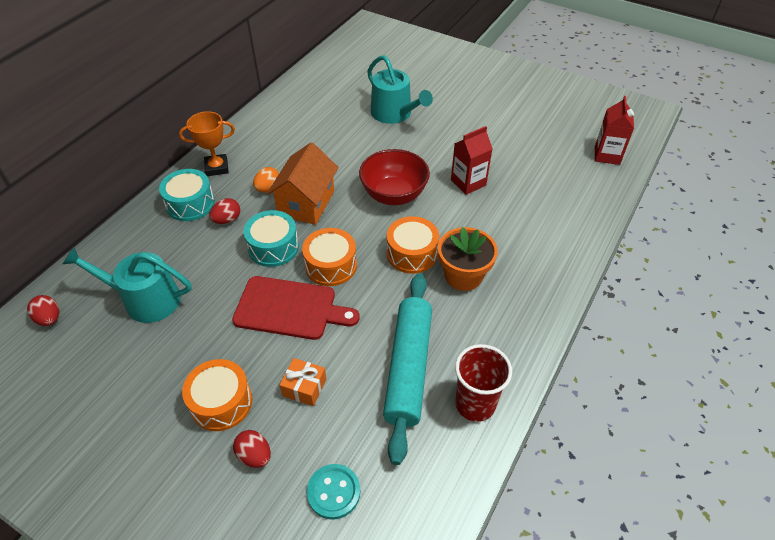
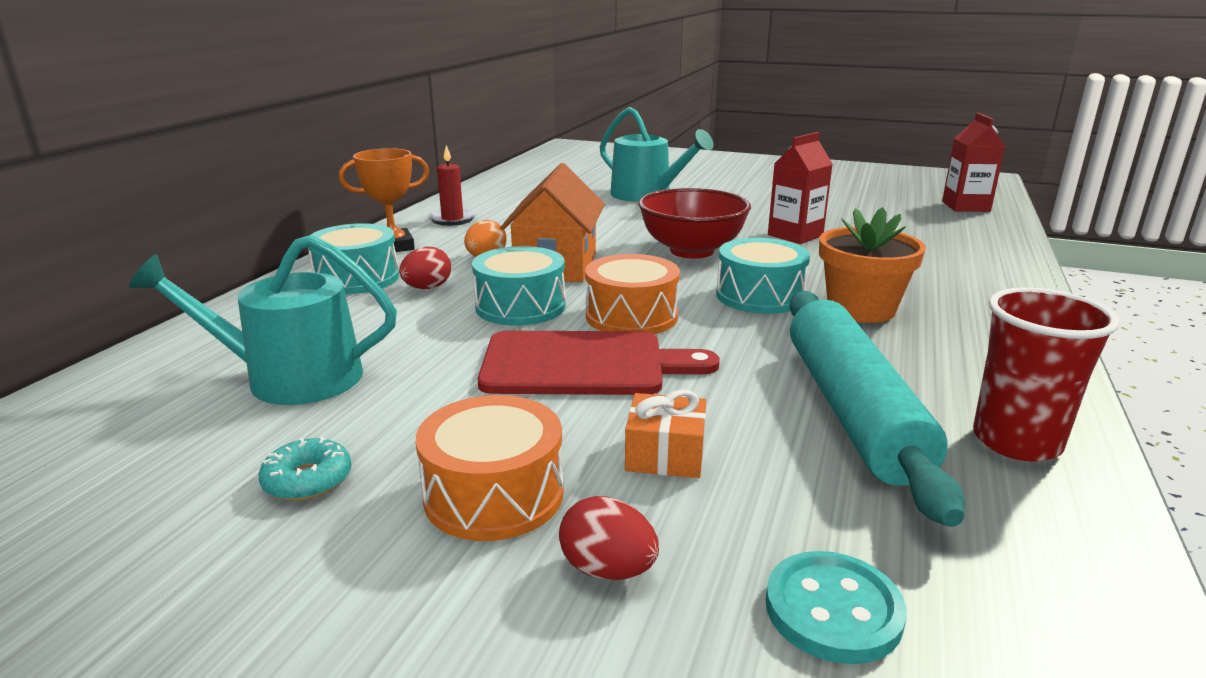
camera: 10 degrees left, 25 degrees down
(49, 319) = (79, 418): red egg -> none
(145, 380) = (308, 480): none -> turquoise donut
(259, 135) = (452, 219): none -> red candle
(412, 253) = (759, 296): orange drum -> turquoise drum

